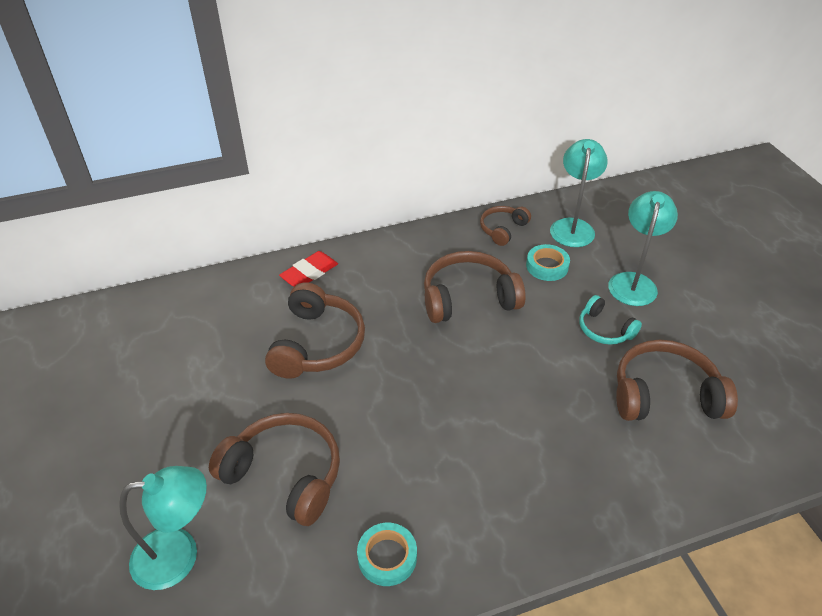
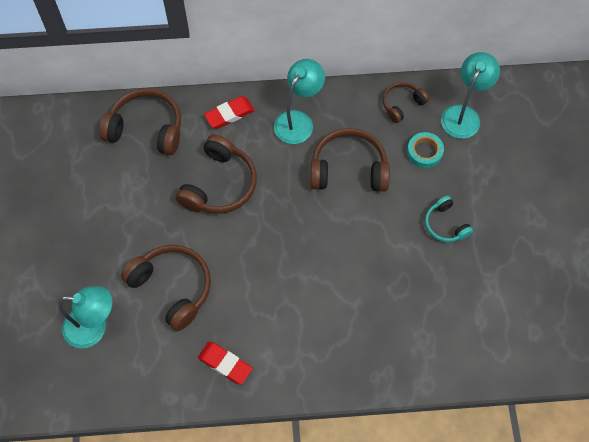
camera: 15 degrees right, 20 degrees up
(387, 557) = (225, 364): turquoise tape -> red eraser
(633, 282) = (490, 185): turquoise lamp -> turquoise lamp (298, 120)
(665, 395) = (465, 293): brown headphones -> brown headphones (146, 129)

